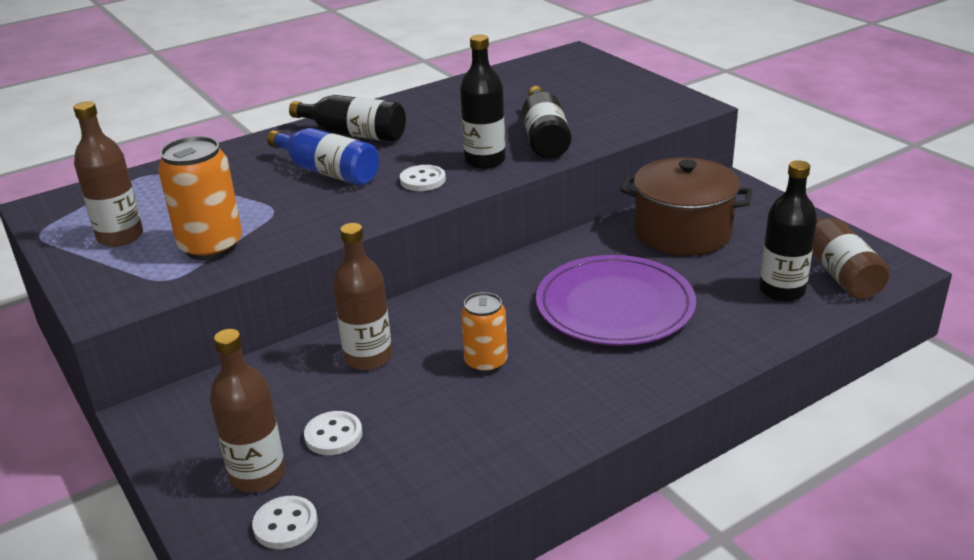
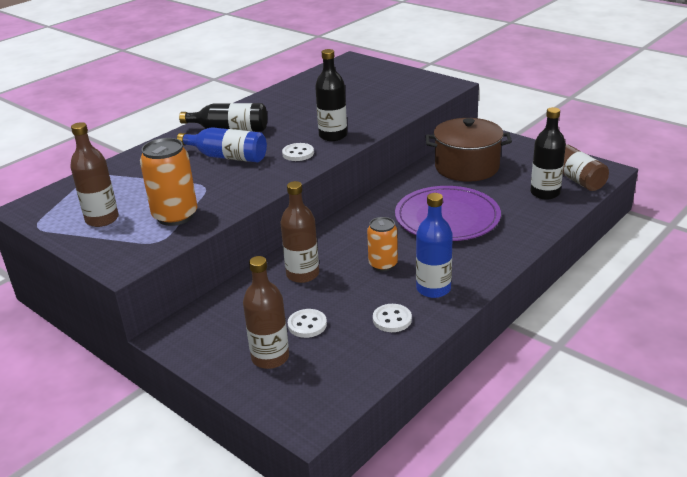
camera: 15 degrees left, 0 degrees up
(285, 524) = (306, 382): white button -> white button (392, 319)
(538, 414) = (433, 289): none -> blue bottle
(544, 137) = (364, 116): black bottle -> none

